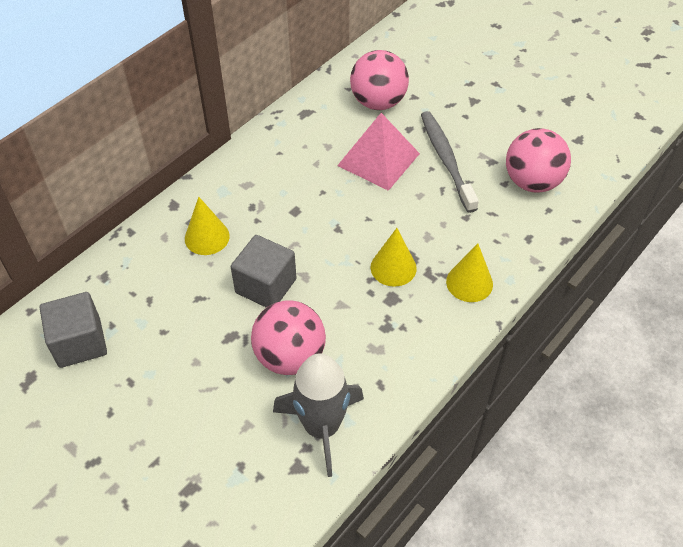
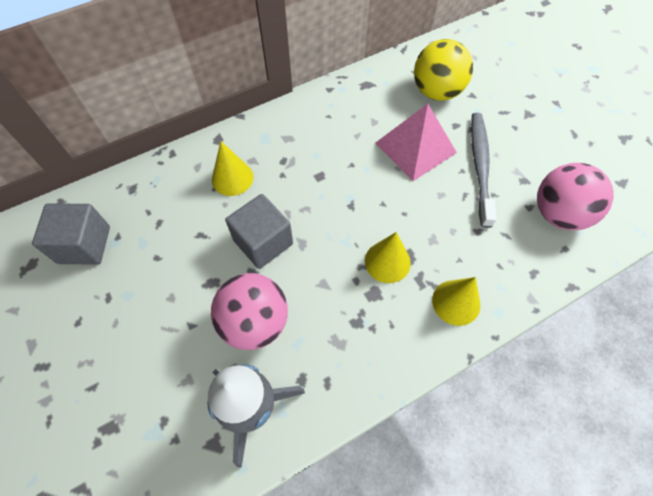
camera: 20 degrees right, 10 degrees up
(378, 102) = (436, 92): pink ball -> yellow ball

